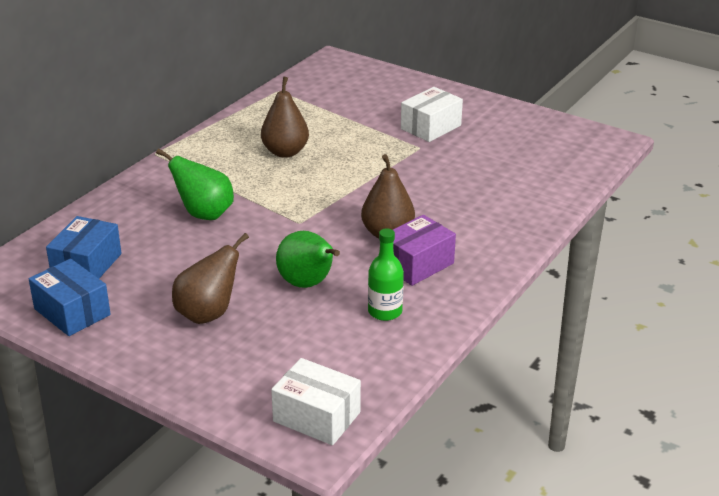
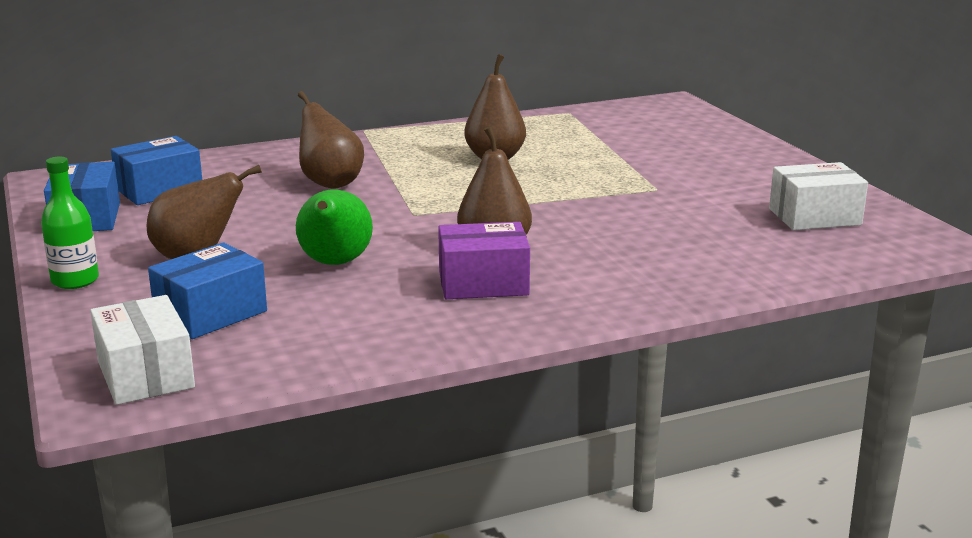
camera: 35 degrees right, 10 degrees down
(204, 214) = (330, 183): green pear -> brown pear
(288, 355) = (210, 314): none -> blue box
(385, 311) = (376, 311): green bottle -> green bottle (75, 280)
(430, 127) = (699, 176): white box -> white box (814, 217)

